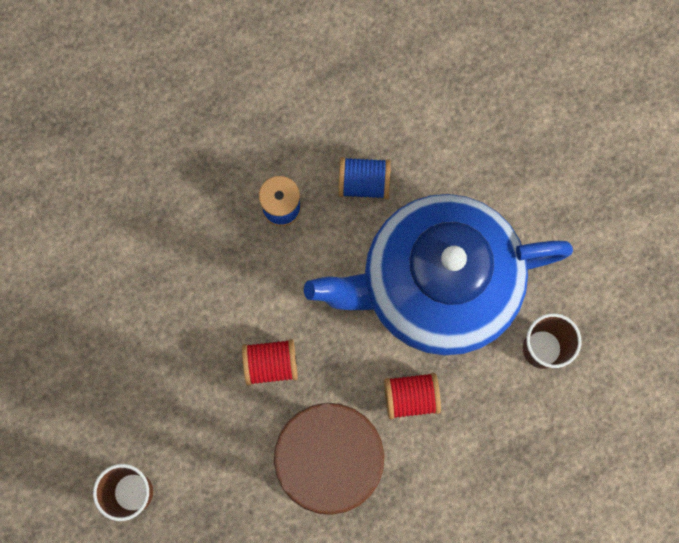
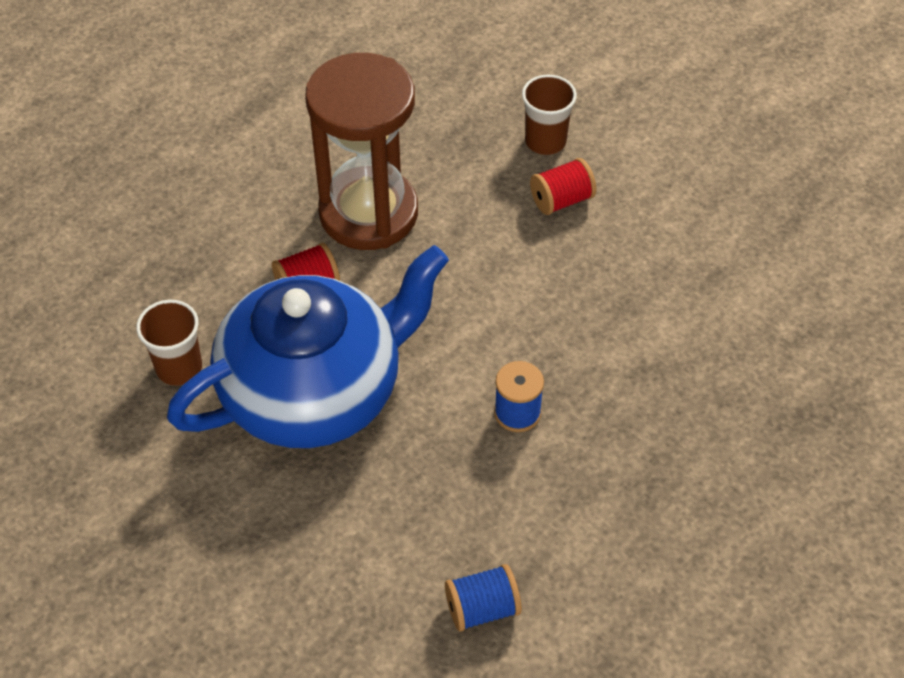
camera: 160 degrees right, 25 degrees down
(271, 364) = (462, 271): red spool -> red spool (561, 200)
(364, 183) = (435, 466): blue spool -> blue spool (482, 608)

